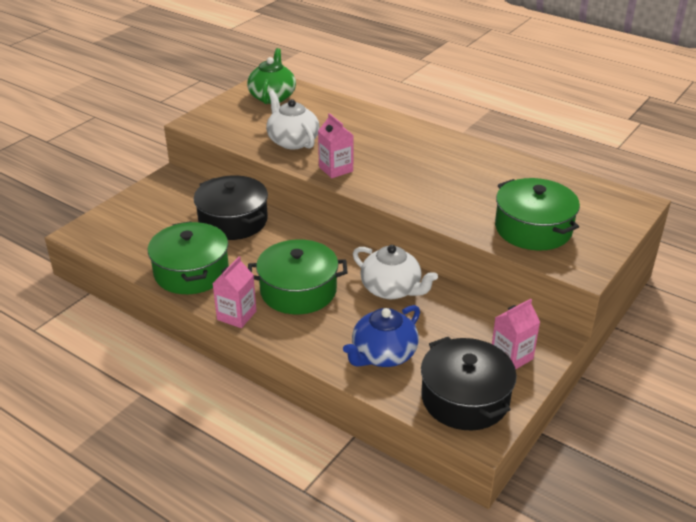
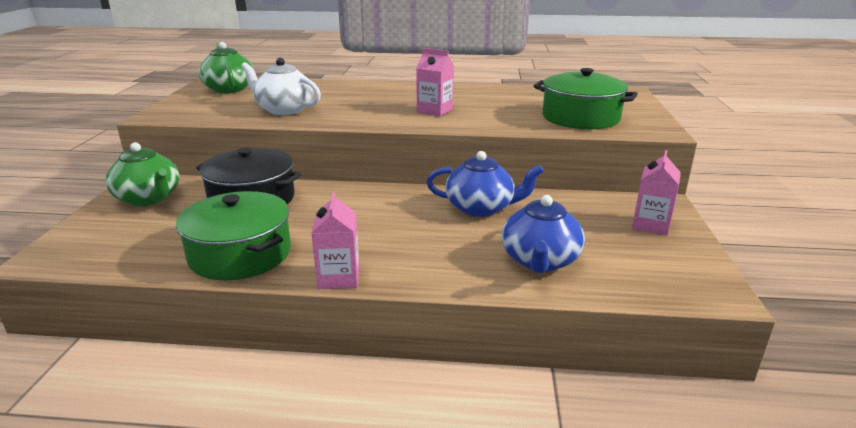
camera: 30 degrees left, 10 degrees down
(167, 196) = (149, 198): none -> green teapot
(298, 290) = (388, 235): green pot -> none
(336, 169) = (352, 118): pink carton -> pink carton (435, 110)
(392, 289) = (481, 208): white teapot -> blue teapot
(465, 398) = (662, 270): black pot -> none

